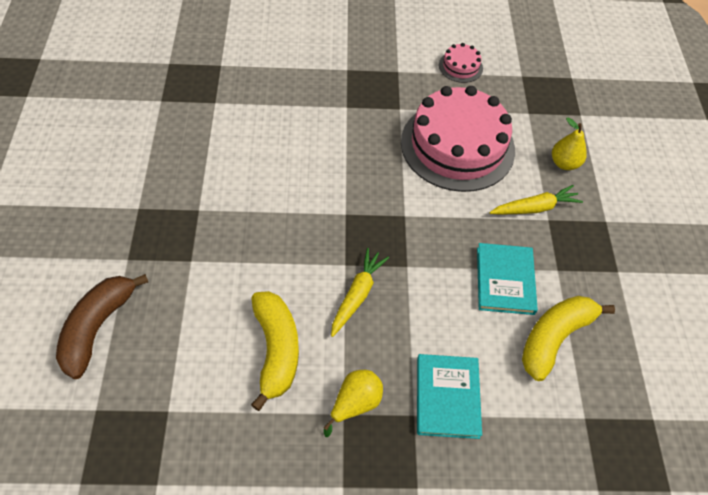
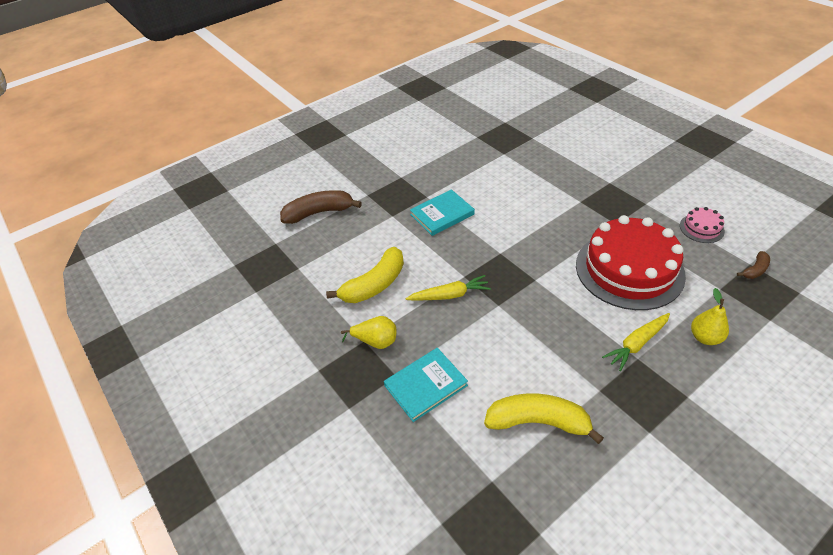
camera: 60 degrees right, 10 degrees down
(457, 146) = (629, 269): pink cake -> red cake
(505, 280) = (551, 363): turquoise book -> turquoise book (442, 214)
(530, 79) = (755, 270): none -> brown banana
(535, 208) = (637, 344): yellow carrot -> yellow carrot turned 105 degrees clockwise

